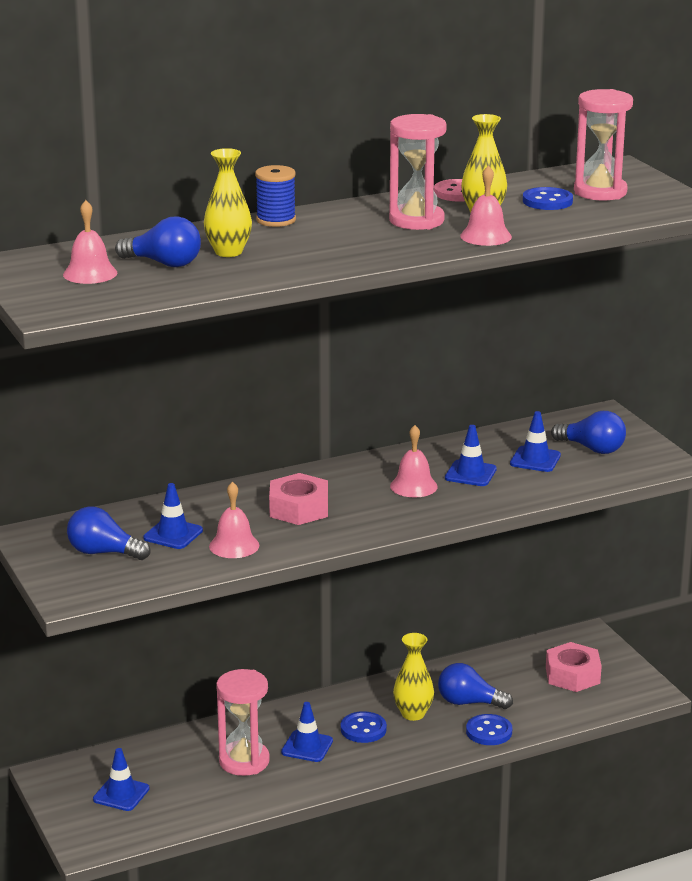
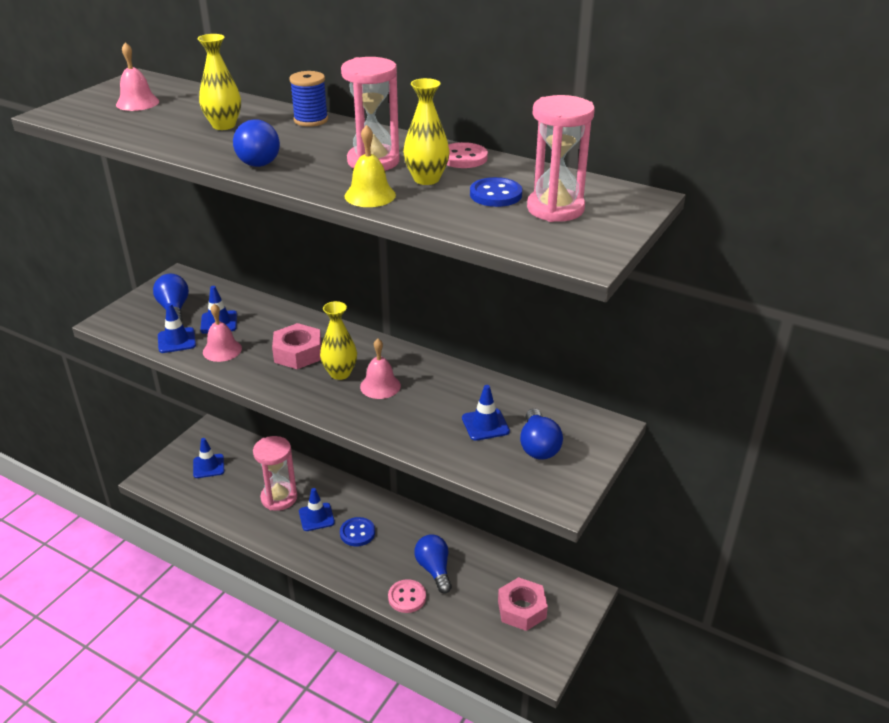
camera: 55 degrees right, 10 degrees up
(164, 263) = (178, 115): blue light bulb -> blue light bulb (258, 159)
(413, 714) = (395, 548): yellow vase -> yellow vase (340, 373)
(470, 474) = (427, 403): blue traffic cone -> blue traffic cone (176, 340)
(486, 236) = (370, 195): pink bell -> yellow bell
(489, 732) = (407, 597): blue button -> pink button

